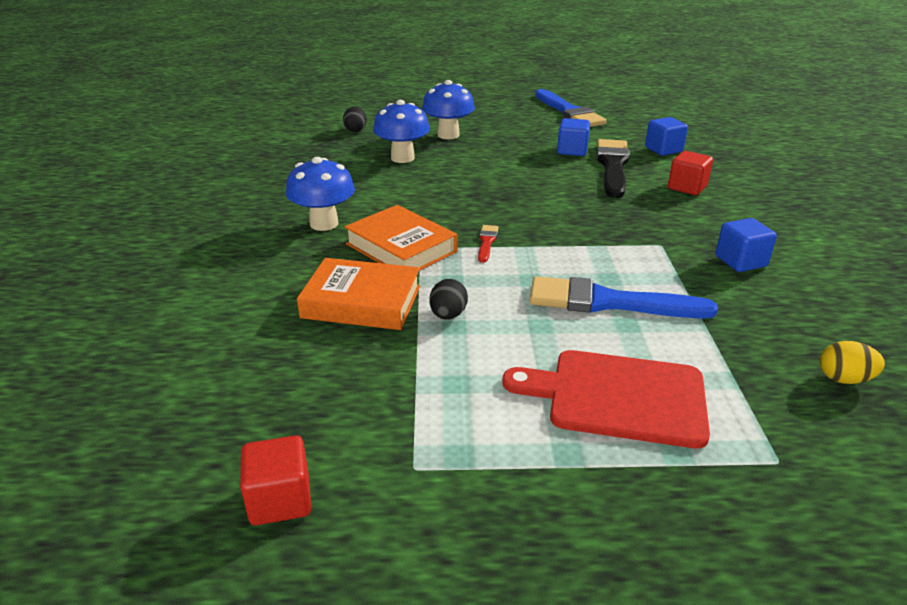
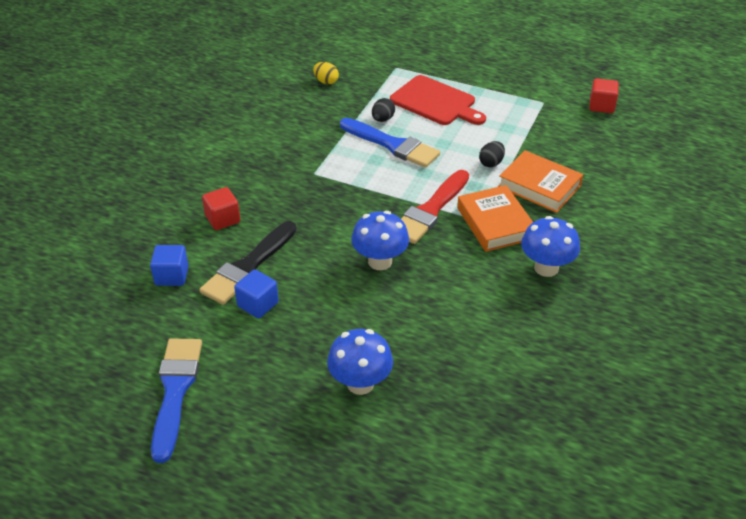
camera: 155 degrees left, 10 degrees up
(355, 130) = (464, 438): black egg -> black egg (383, 119)
(402, 158) = (437, 349): blue mushroom -> blue mushroom (380, 261)
(487, 242) = (430, 210): red brush -> red brush, size x2.27
(740, 261) = (282, 147): blue cube -> none

